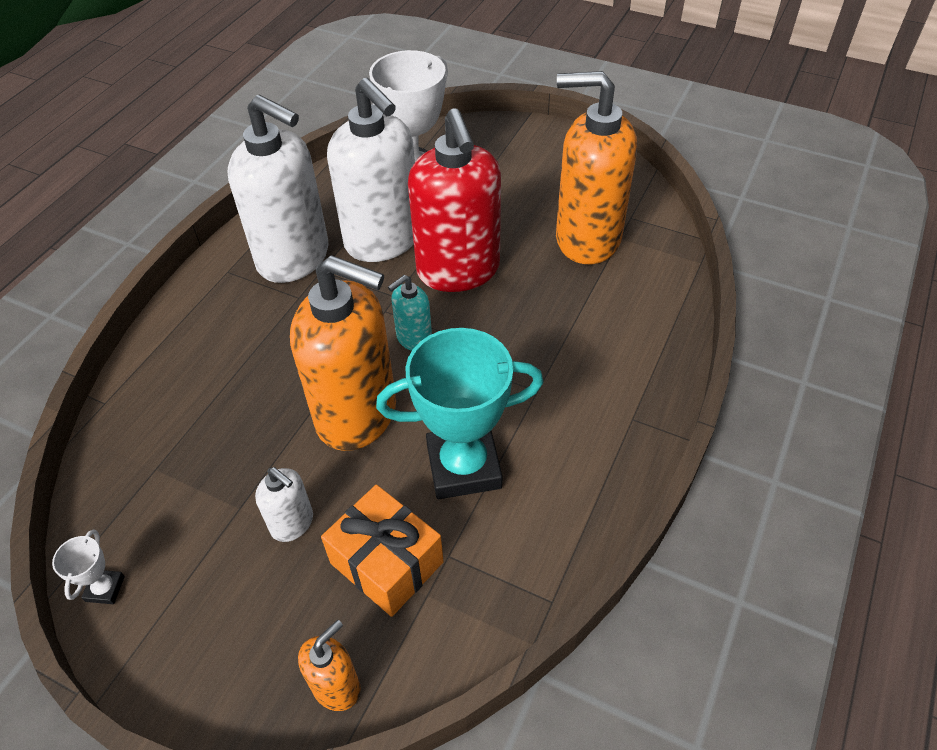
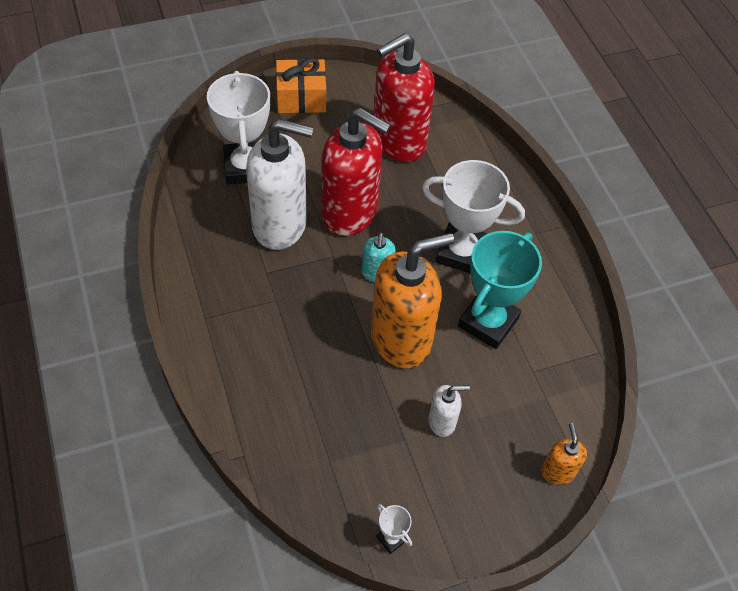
camera: 50 degrees left, 5 degrees up
(294, 258) = (238, 277): white soap dispenser -> none
(387, 562) = (510, 399): orange gift -> orange gift (301, 98)
(523, 379) = (461, 252): none -> white trophy
(587, 239) = (398, 142): orange soap dispenser -> red soap dispenser

